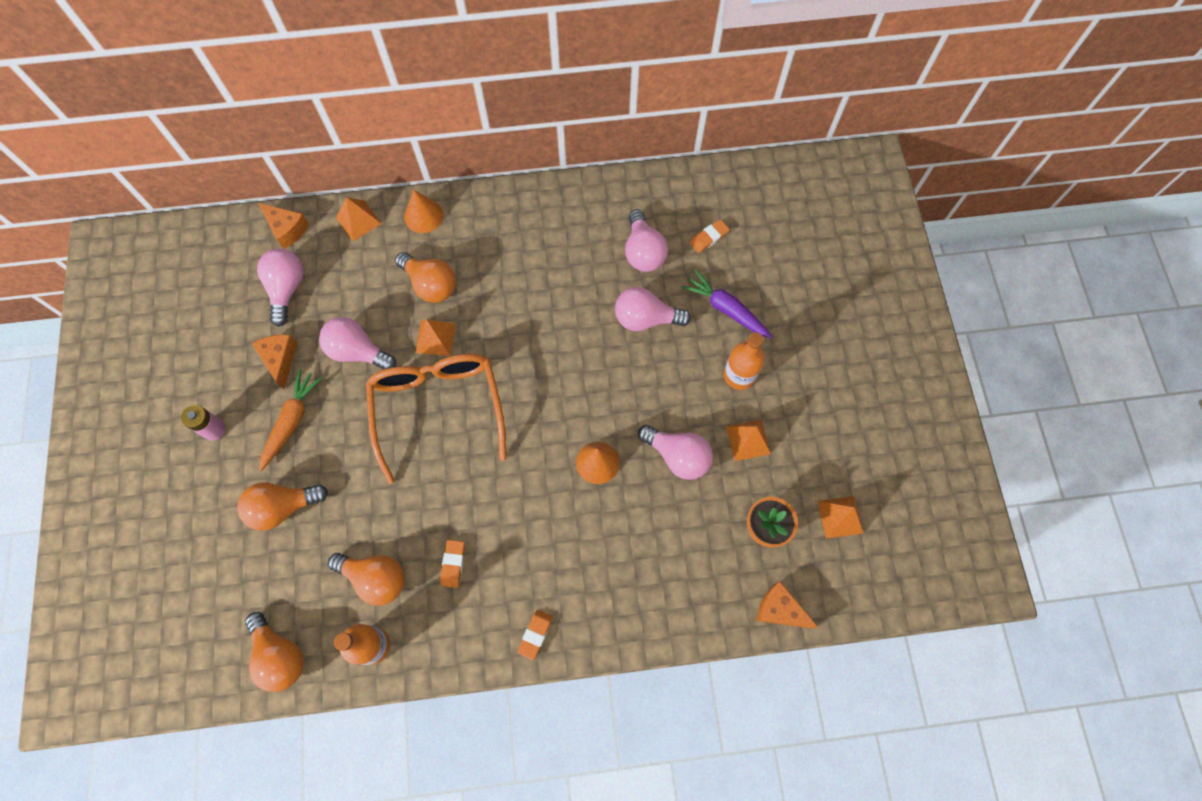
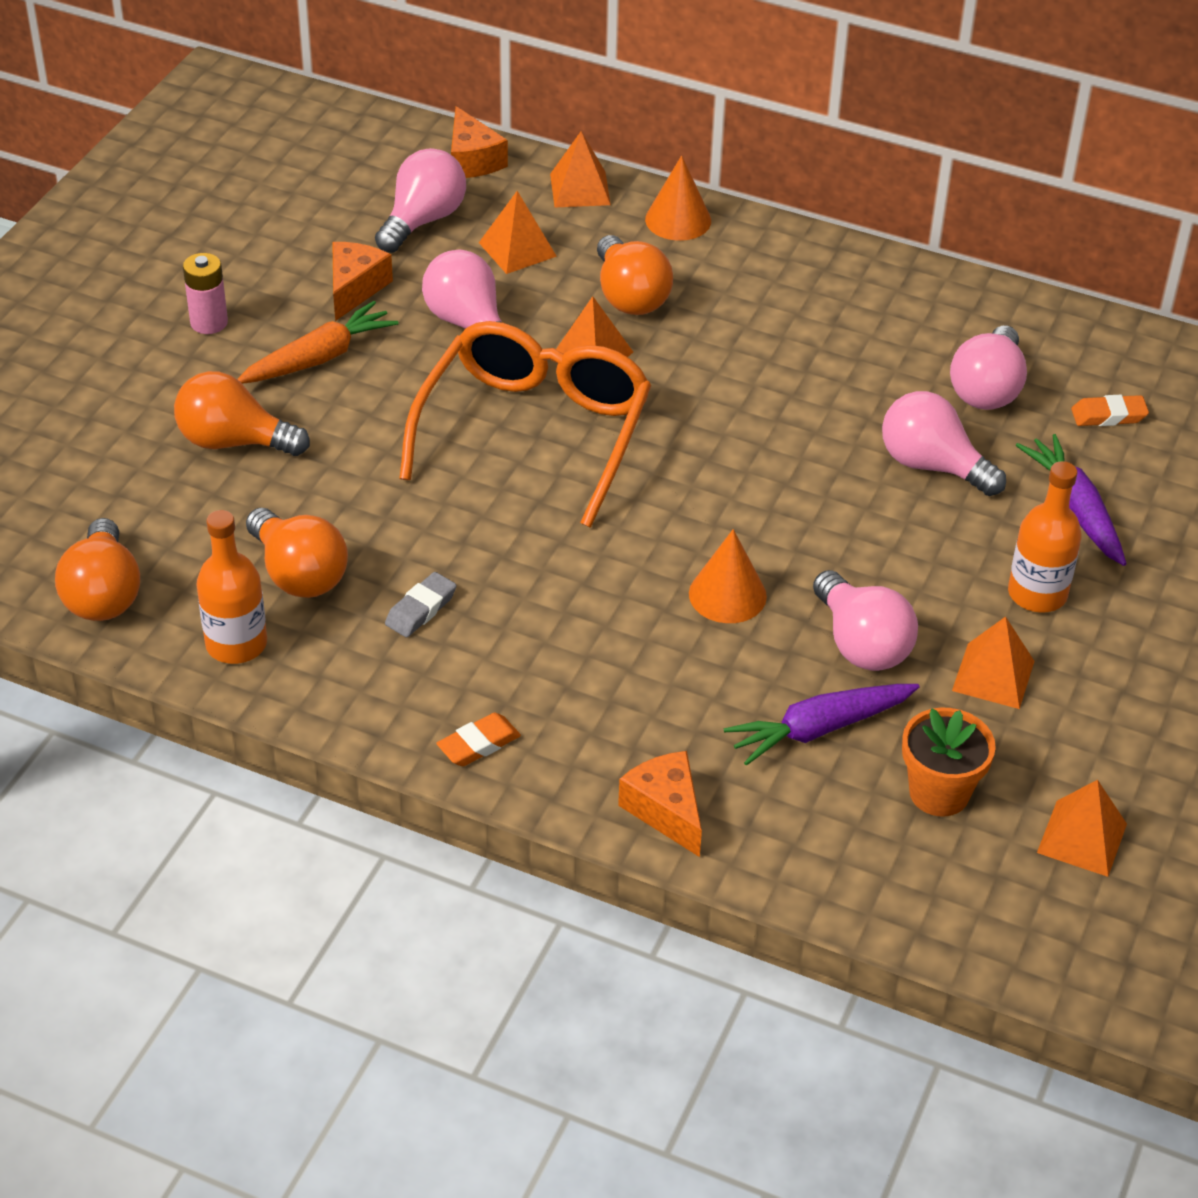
camera: 30 degrees right, 25 degrees down
(351, 283) = (517, 249): none -> orange pyramid
(453, 564) = (421, 609): orange eraser -> grey eraser
(689, 523) = (820, 729): none -> purple carrot
(779, 609) = (890, 901): orange cheese -> orange cheese (666, 810)

